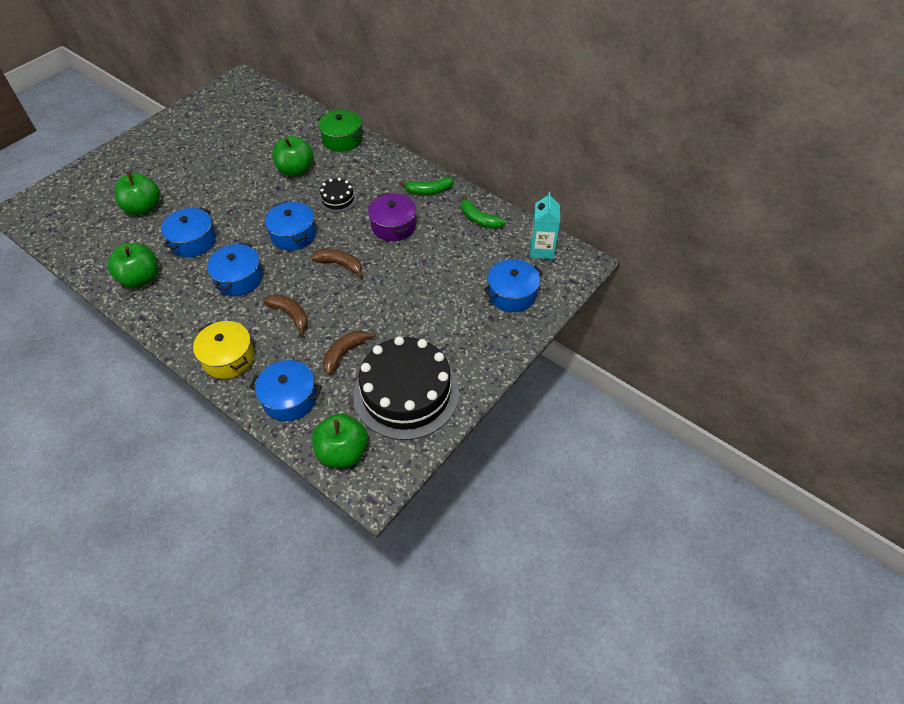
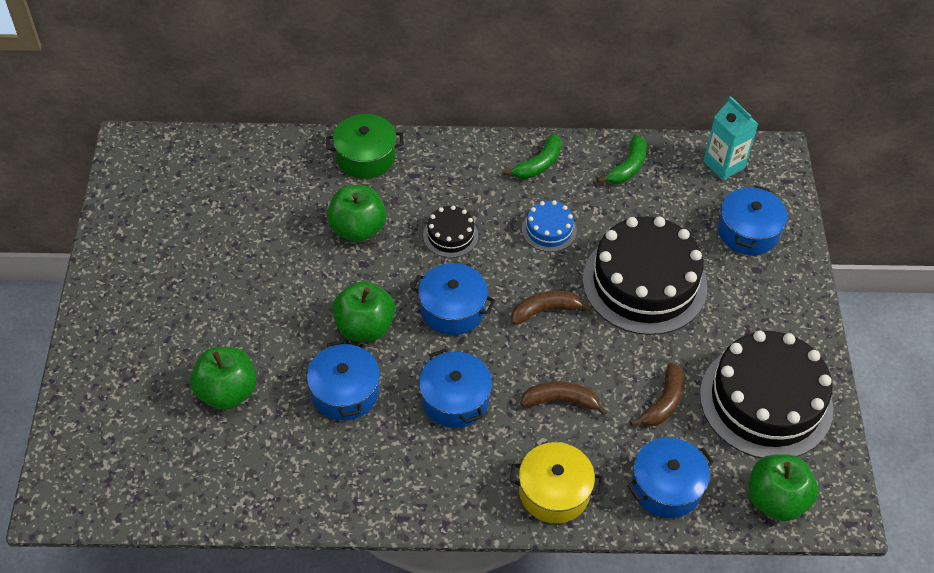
camera: 40 degrees left, 0 degrees up
(140, 278) = (340, 476): green apple -> green apple (364, 327)
(344, 353) = (663, 403): brown banana -> brown banana turned 150 degrees counterclockwise
(393, 226) = (549, 230): purple pot -> blue cake
(413, 284) = (644, 283): none -> black cake
(479, 219) = (627, 167): green banana -> green banana turned 60 degrees counterclockwise

